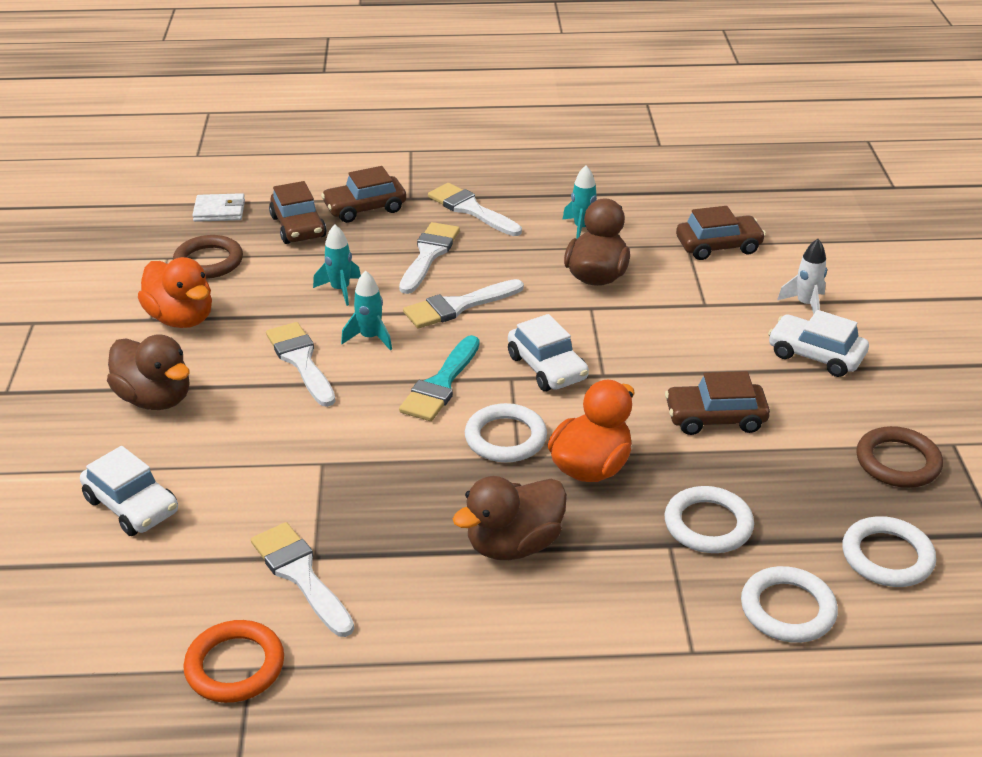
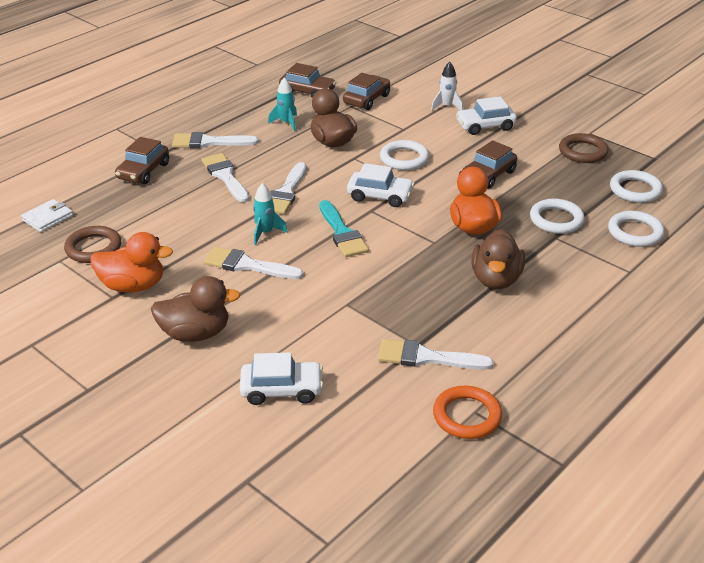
camera: 45 degrees left, 0 degrees up
(298, 227) = (119, 201): brown car -> brown car (307, 92)
(340, 290) = (205, 219): turquoise rocket -> none
(505, 438) = (414, 238): white ring -> white ring (404, 158)

